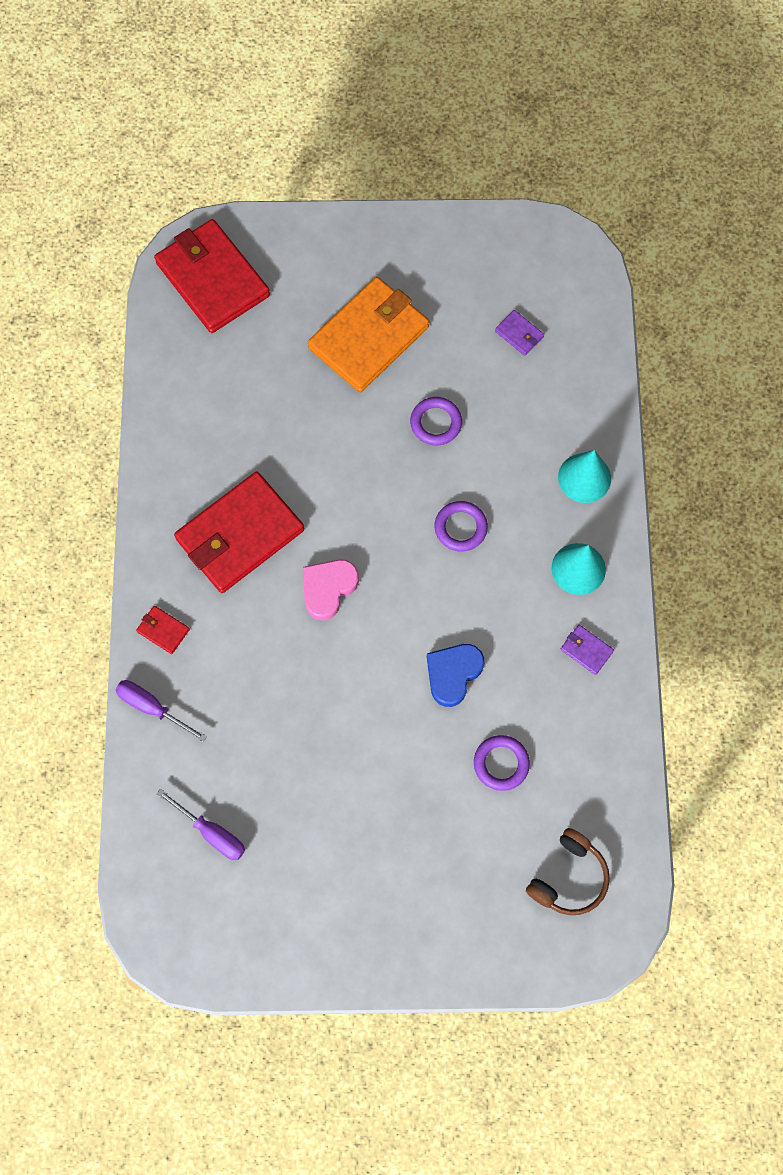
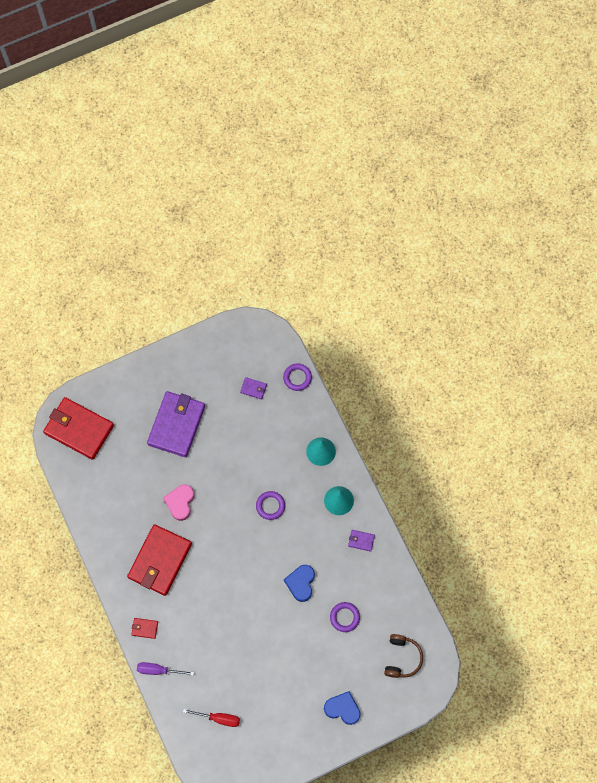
camera: 25 degrees left, 0 degrees up
(212, 832) = (219, 718): purple screwdriver -> red screwdriver
(328, 589) = (218, 568): pink heart -> pink heart (180, 502)
(369, 337) = (176, 425): orange wallet -> purple wallet
(427, 915) = (342, 708): none -> blue heart
(436, 423) = (232, 456): purple ring -> purple ring (297, 378)

